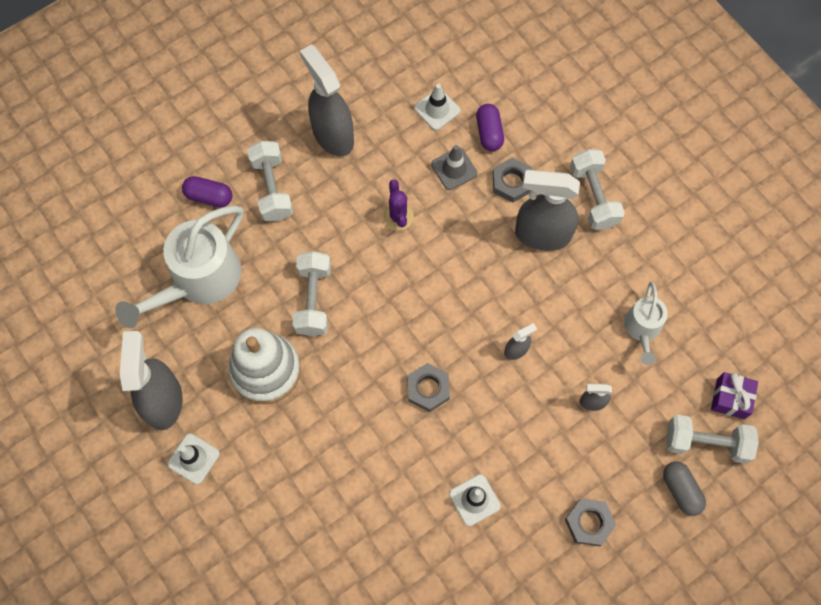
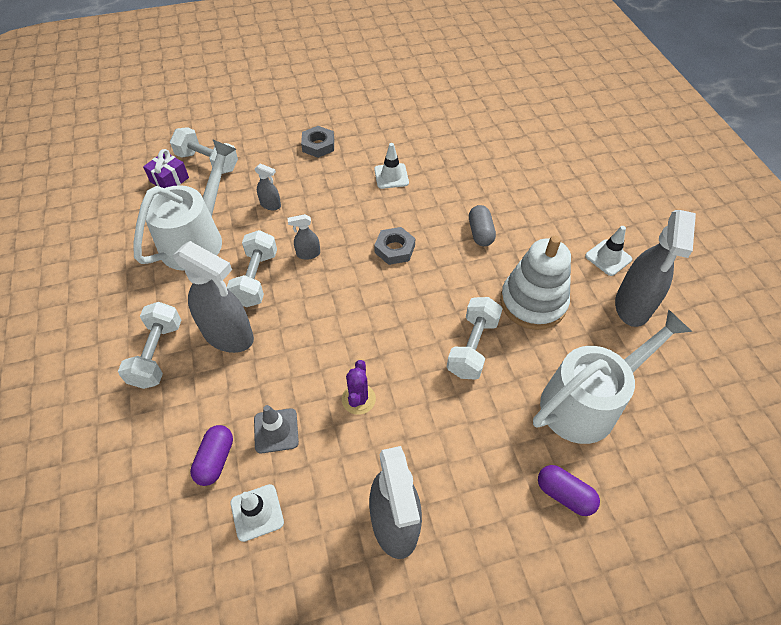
camera: 160 degrees left, 15 degrees down
(272, 188) = (487, 478): white dumbbell -> white dumbbell (256, 279)
(512, 182) = (225, 395): grey nut -> none
(642, 329) = (197, 238): white watering can -> white watering can, size x1.84
(681, 490) = (245, 144): grey capsule -> grey capsule (480, 233)

